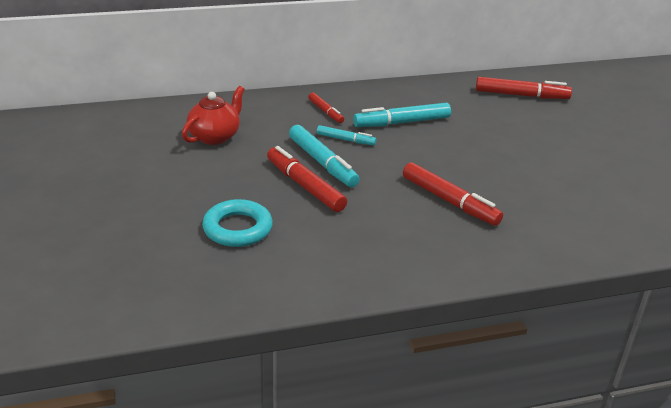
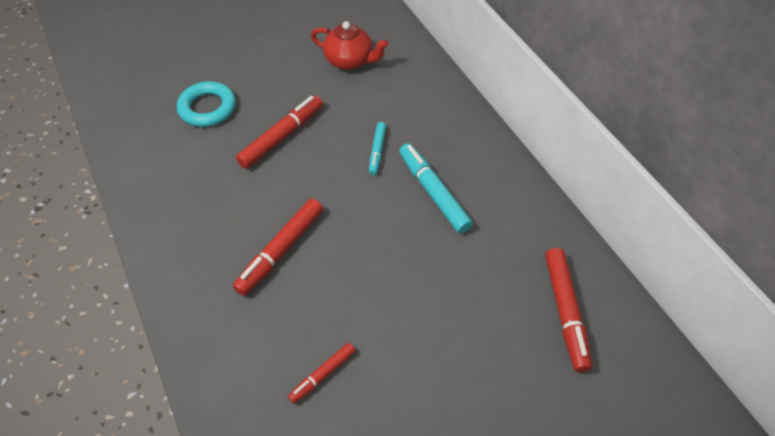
camera: 80 degrees right, 20 degrees up
(322, 163) = (326, 142): turquoise marker -> none
(326, 112) = (431, 126): red marker -> red marker (323, 375)

